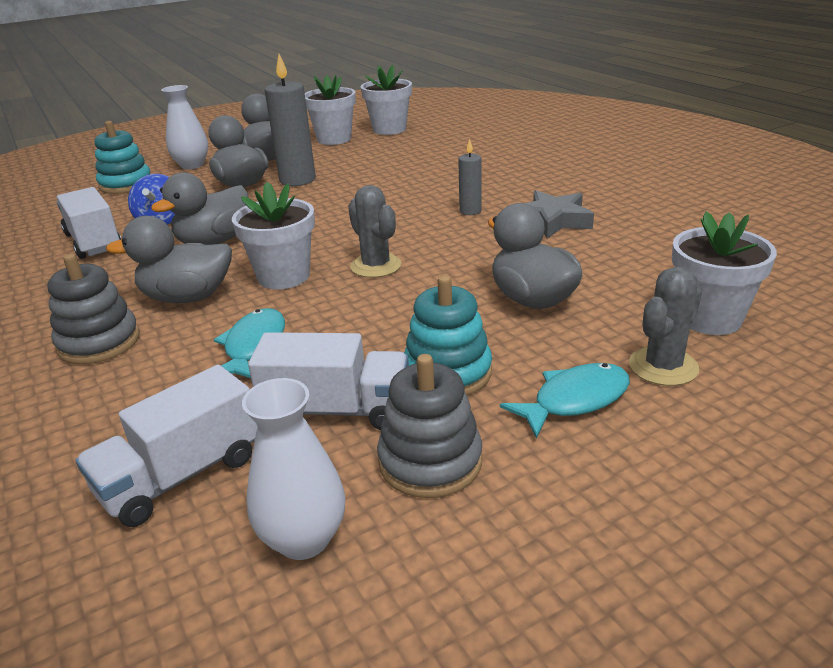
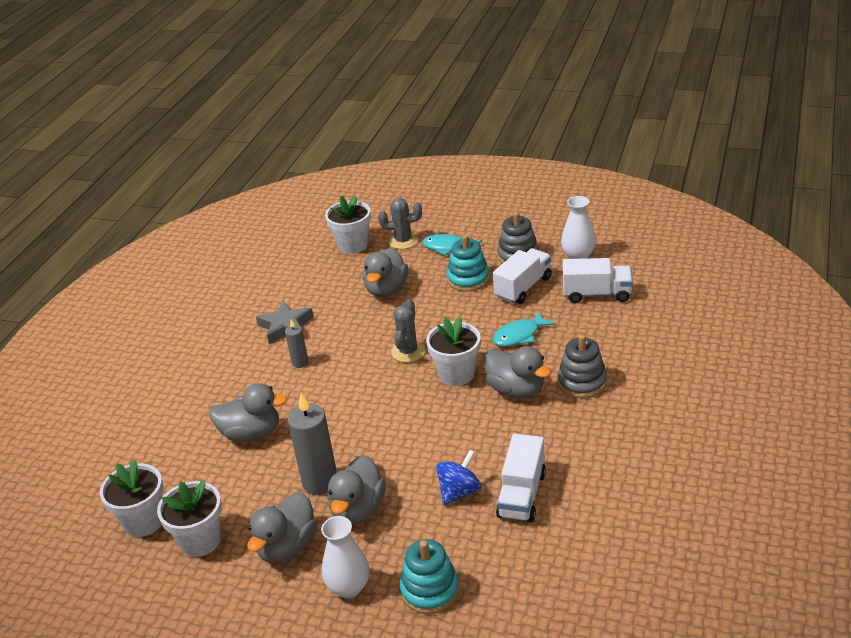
camera: 130 degrees left, 5 degrees up
(214, 241) = (454, 436): grey duck -> grey duck (251, 433)
(337, 410) = (523, 287): white truck -> white truck turned 75 degrees clockwise

